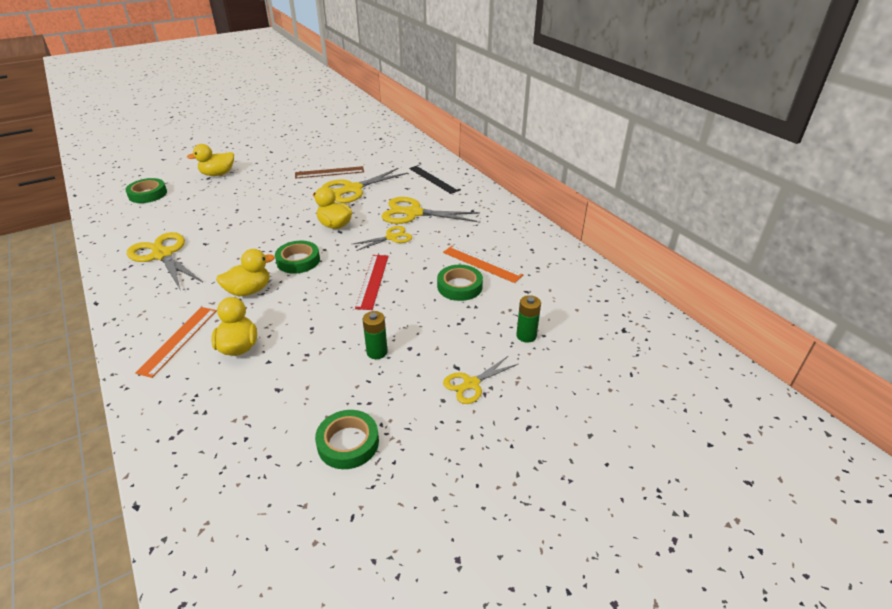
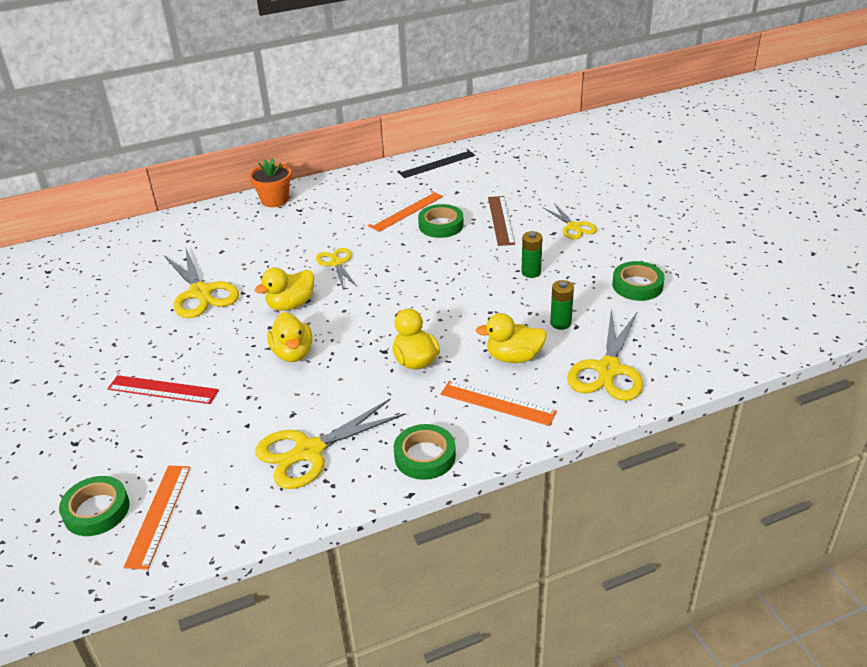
camera: 80 degrees left, 0 degrees up
(133, 212) = (159, 515): none -> orange ruler
(218, 174) = (67, 433): yellow duck -> yellow duck (293, 353)
(298, 261) = (363, 328): green tape -> green tape (425, 456)
(329, 172) = (136, 315): brown ruler -> brown ruler (501, 220)
(372, 281) = (418, 275): red ruler -> red ruler (163, 390)
(413, 213) = (287, 247): yellow scissors -> yellow scissors (608, 370)
(434, 179) = (208, 231): black ruler -> black ruler (436, 163)
(485, 198) = (275, 200): none -> orange flower pot
(526, 336) = (518, 198): green battery -> green battery (560, 323)

